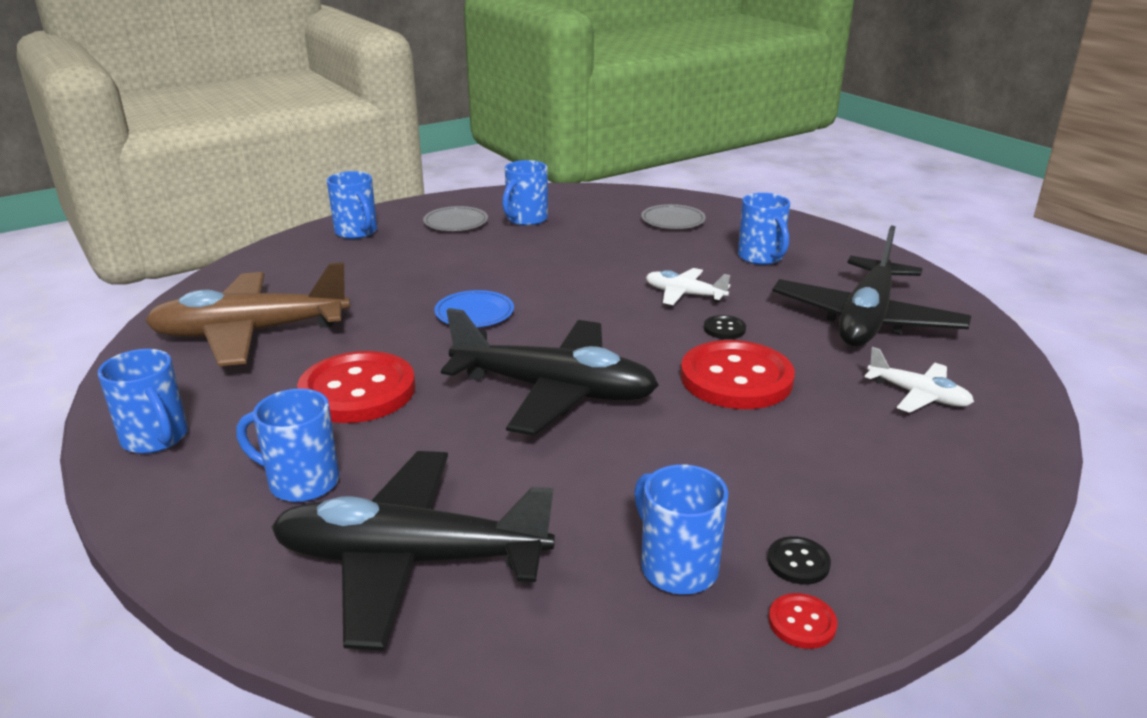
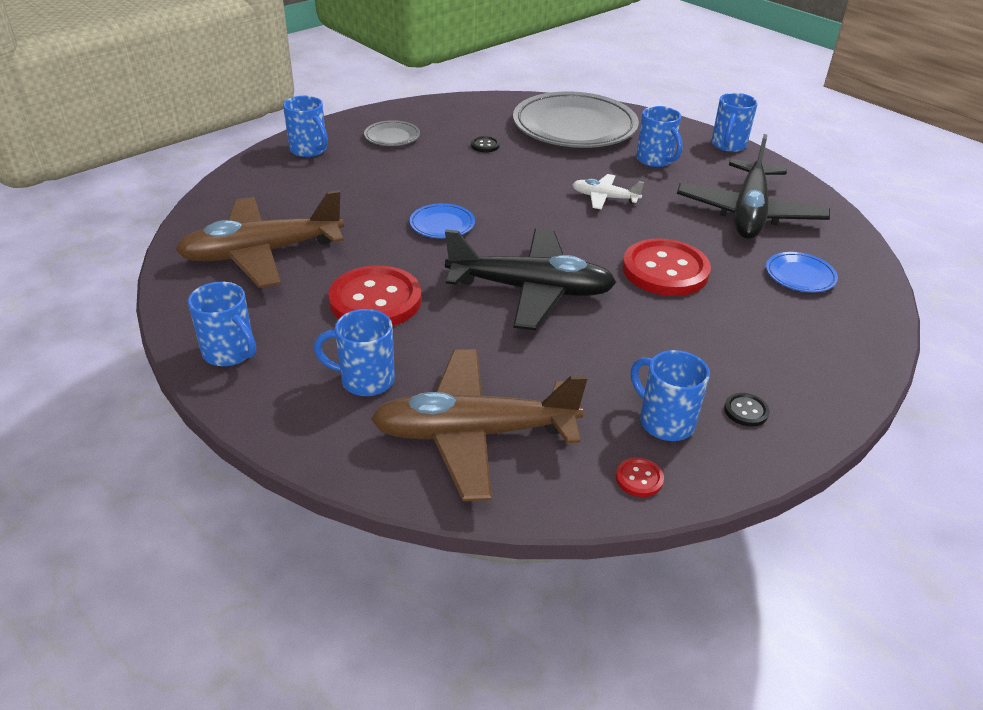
camera: 10 degrees left, 10 degrees up
(410, 560) = (474, 433): black plane -> brown plane
(526, 219) = (451, 131): blue mug -> blue mug (728, 145)
(673, 221) = (574, 127): grey plate -> grey plate, size x2.32
(724, 329) = (644, 227): black button -> black button (485, 145)
(802, 623) = (758, 453): red button -> red button (639, 478)
(918, 395) = (800, 276): white plane -> blue plate

